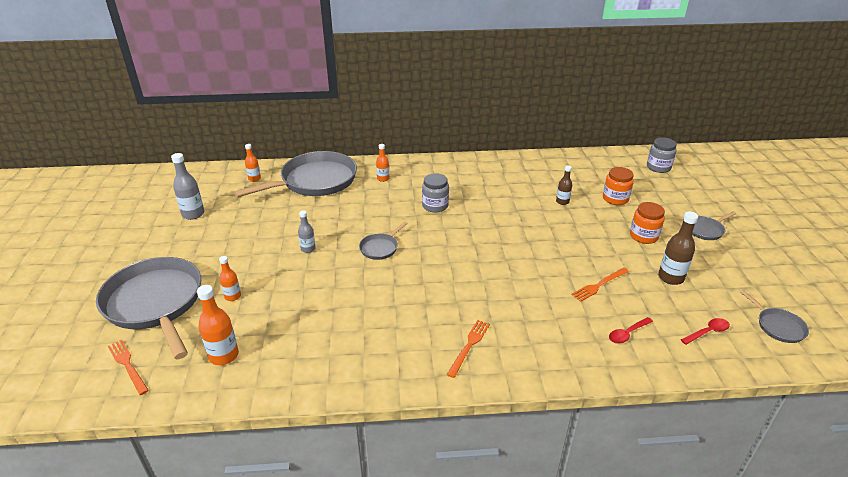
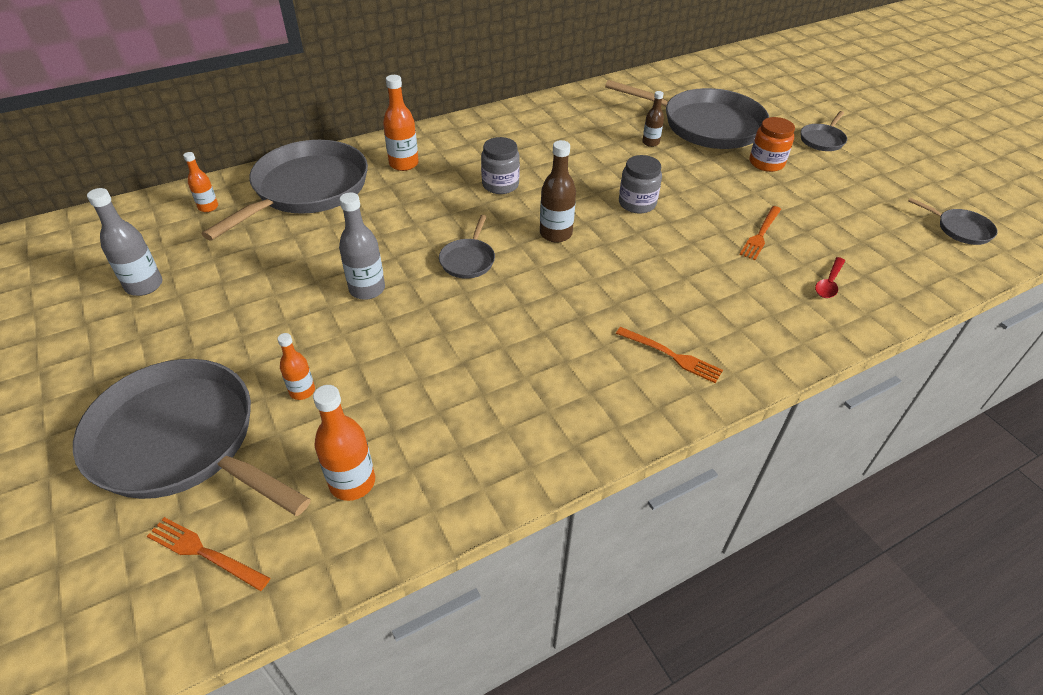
camera: 25 degrees left, 10 degrees up
(308, 249) = (367, 289): grey bottle -> grey bottle, size x1.62
(383, 178) = (404, 164): orange bottle -> orange bottle, size x1.62
(469, 346) = (671, 355): orange fork -> orange fork turned 120 degrees clockwise
(615, 199) = (706, 125): orange jar -> grey pan
(658, 167) = (725, 77): grey jar -> grey jar (637, 203)
(670, 278) = (826, 204): brown bottle -> brown bottle (555, 234)
(707, 332) = (903, 256): red spoon -> none

